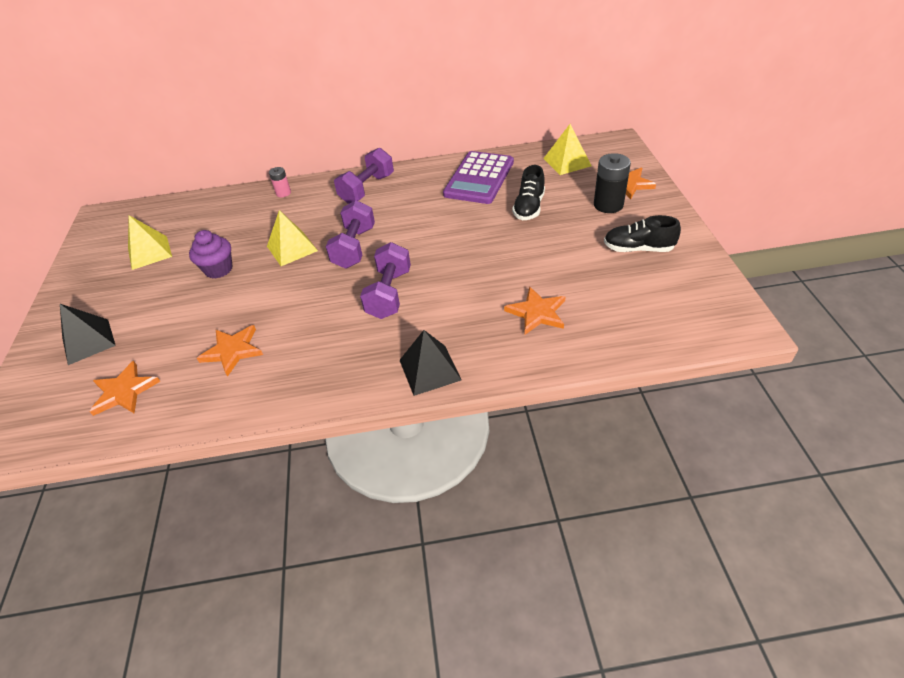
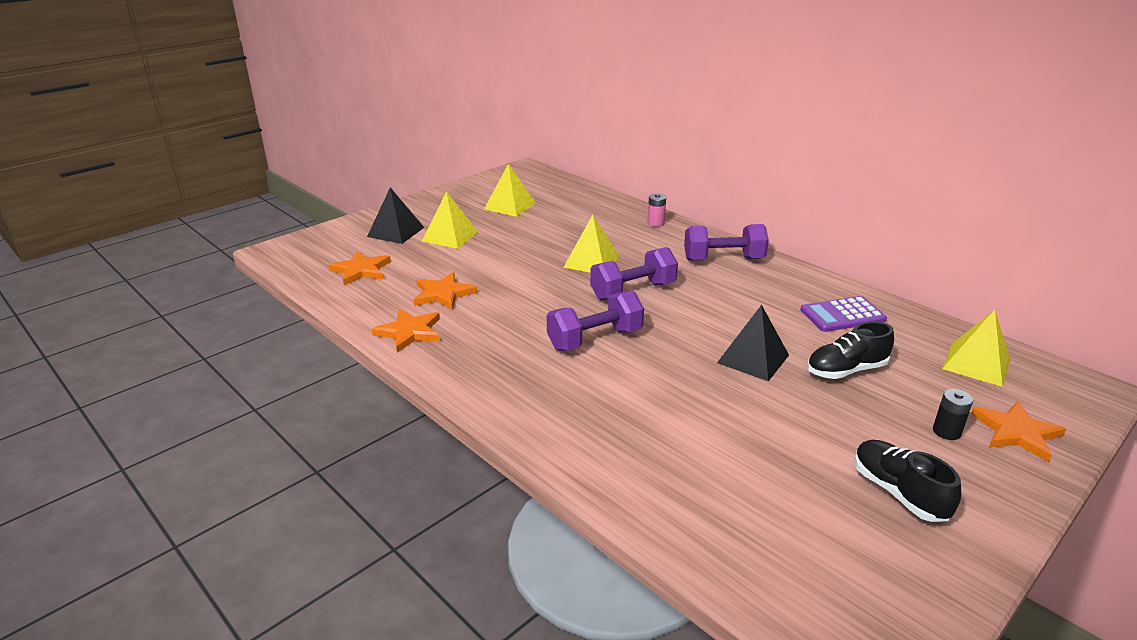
camera: 50 degrees right, 15 degrees down
(147, 309) = (450, 236): none -> yellow pyramid
(218, 269) = (525, 242): purple cupcake -> none
(430, 369) = (521, 410): black pyramid -> black pyramid (753, 359)
(479, 178) = (842, 315): purple calculator -> purple calculator, size x0.65
(537, 313) = (678, 450): orange star -> orange star (409, 332)
(608, 205) = (946, 431): black battery -> black battery, size x0.57

